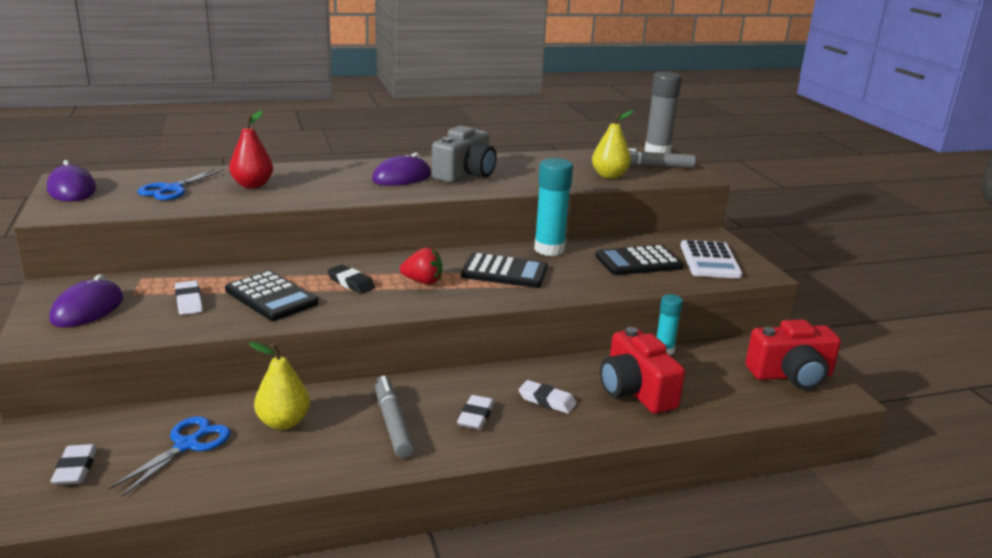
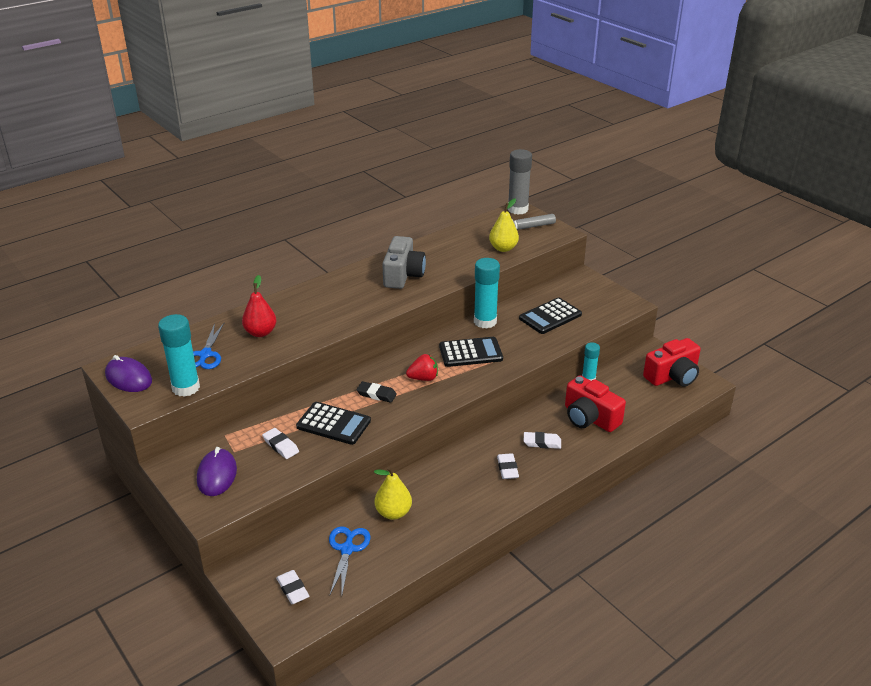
camera: 20 degrees left, 10 degrees up
(116, 208) = (186, 388): none -> turquoise glue stick
(392, 423) = (461, 490): grey marker -> none
(401, 177) = (361, 292): purple mouse -> none
(710, 261) = (594, 302): white calculator -> none

